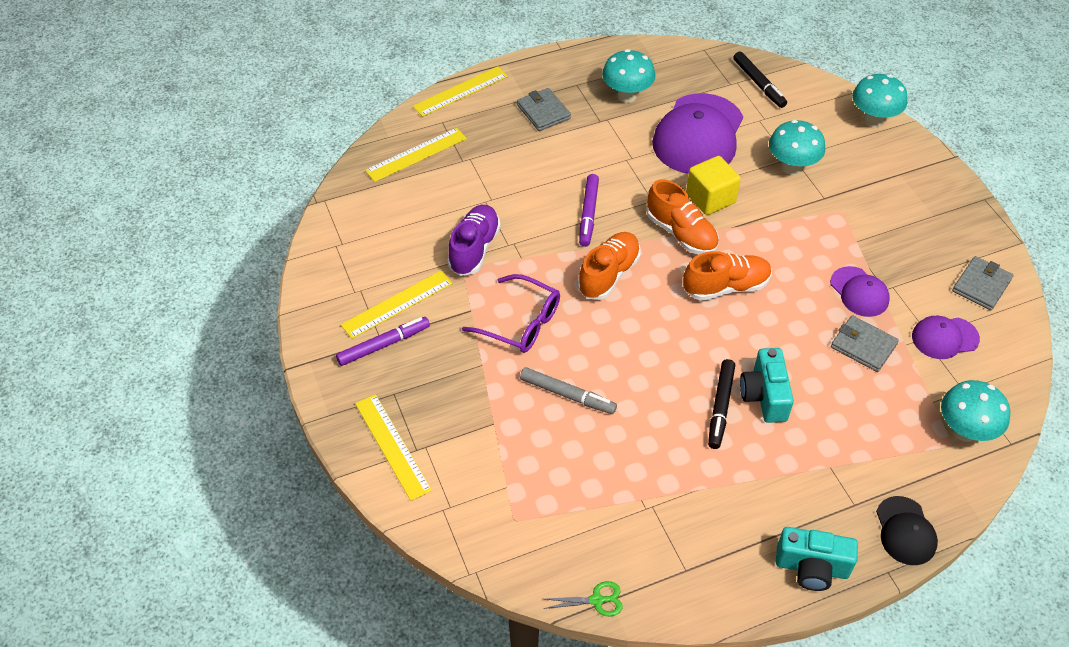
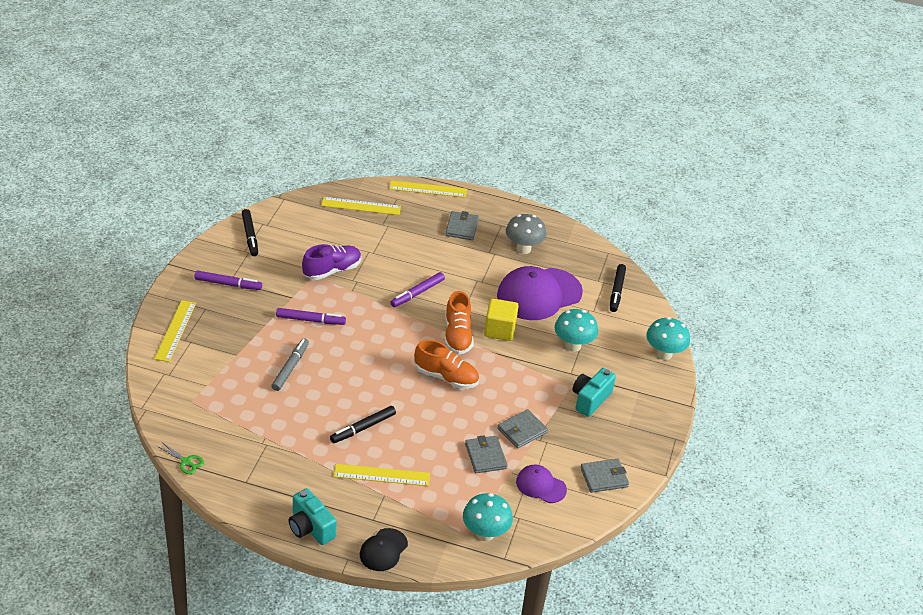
camera: 35 degrees right, 10 degrees down
(339, 270) = (250, 236): none -> black marker
(397, 304) = (258, 270): yellow ruler -> yellow ruler (382, 475)
(521, 323) = (310, 320): purple glasses -> purple marker
(567, 395) = (290, 368): grey marker -> grey marker turned 135 degrees counterclockwise
(608, 274) = (388, 329): orange shoe -> none
(627, 96) = (523, 249): turquoise mushroom -> grey mushroom
(764, 396) = (394, 439): turquoise camera -> turquoise camera (590, 399)
(859, 292) = (522, 431): purple cap -> grey wallet

